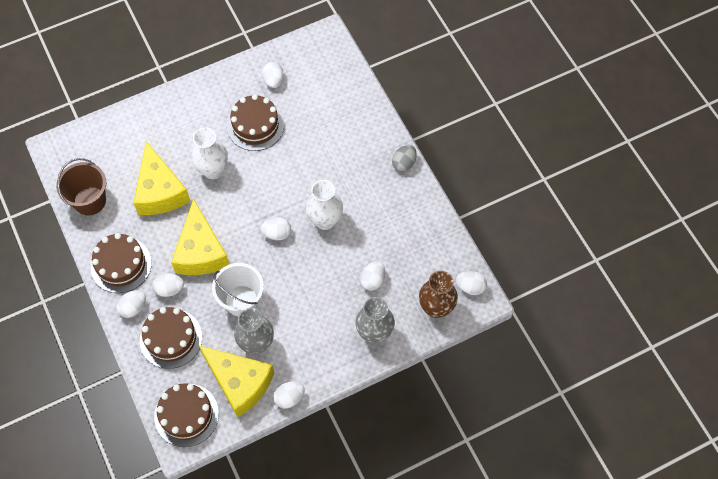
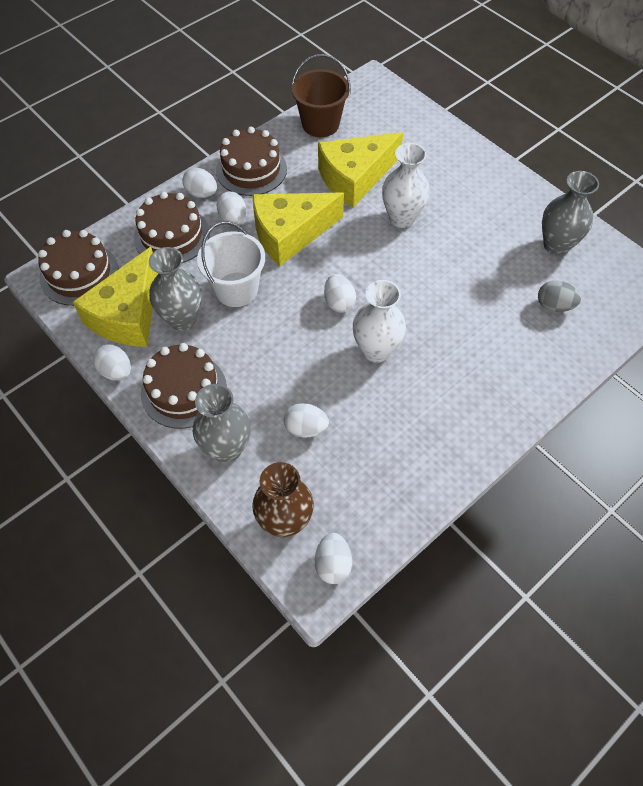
camera: 75 degrees right, 5 degrees down
(255, 126) = (482, 243): brown cake -> brown cake (183, 390)
(273, 81) = (556, 245): white egg -> grey vase
(404, 163) = (502, 425): grey egg -> grey egg (554, 306)

